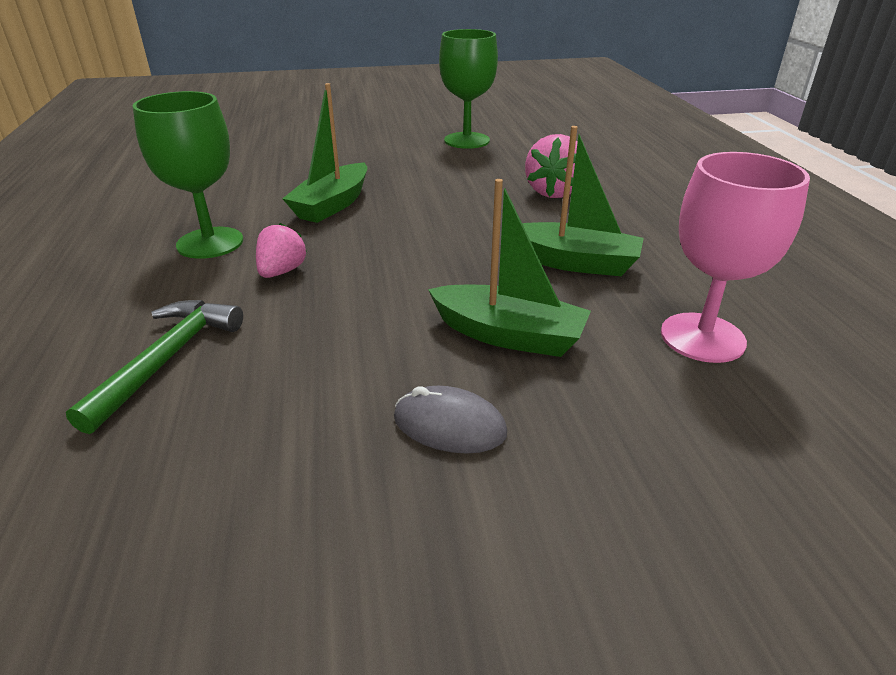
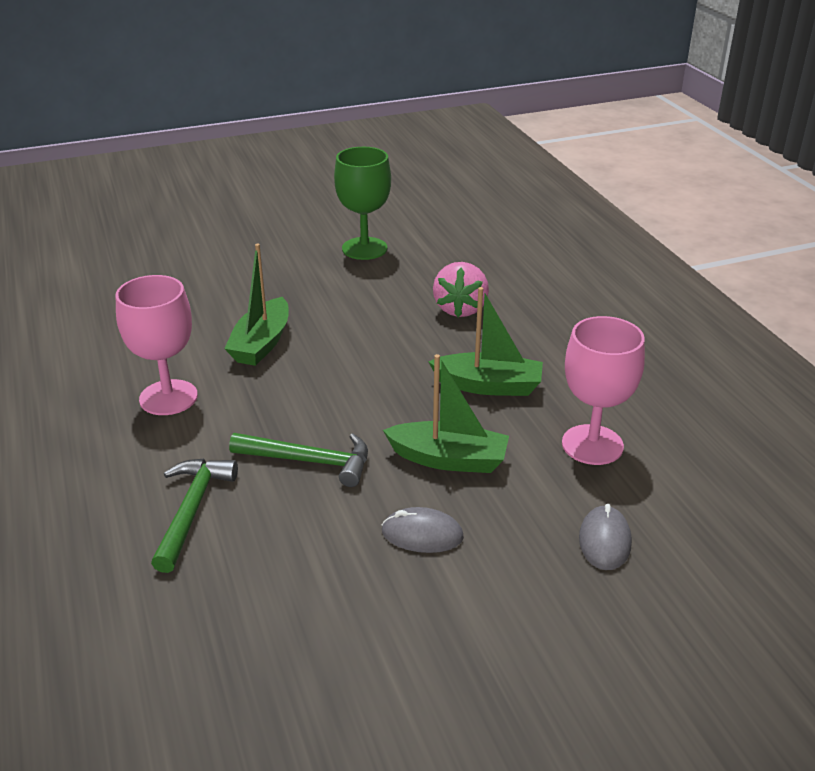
camera: 10 degrees left, 0 degrees up
(210, 243) = (168, 397): green goblet -> pink goblet
(282, 271) = (246, 421): pink strawberry -> none
(335, 320) = (309, 461): none -> green hammer
(720, 469) = (604, 541): none -> grey mouse

